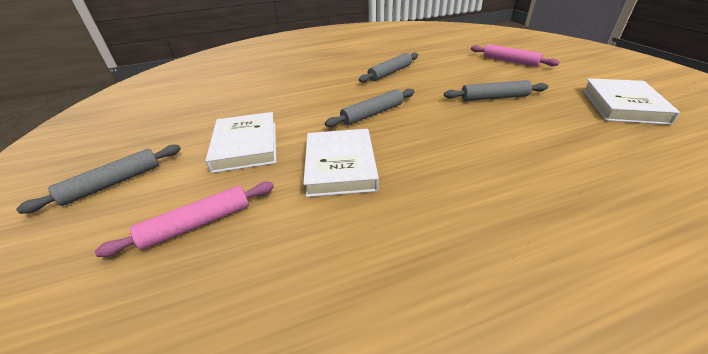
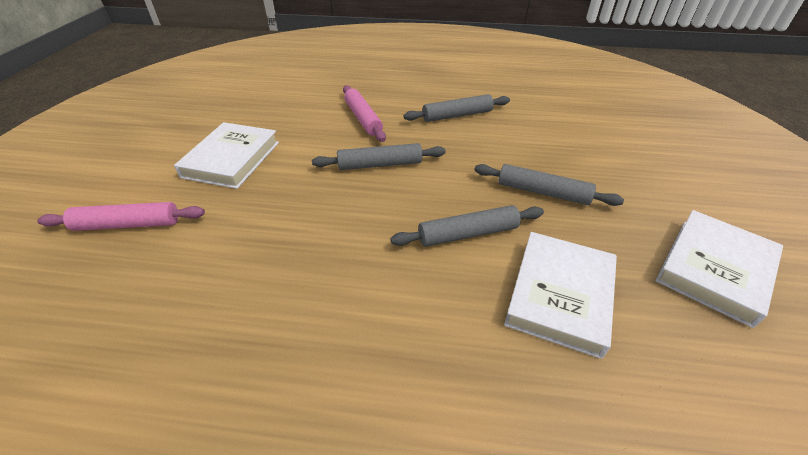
camera: 25 degrees right, 5 degrees up
(113, 183) = (108, 159): grey rolling pin -> grey rolling pin (468, 234)
(340, 166) = (286, 215): white book -> white book (559, 295)
(510, 61) = (632, 145): pink rolling pin -> pink rolling pin (363, 118)

